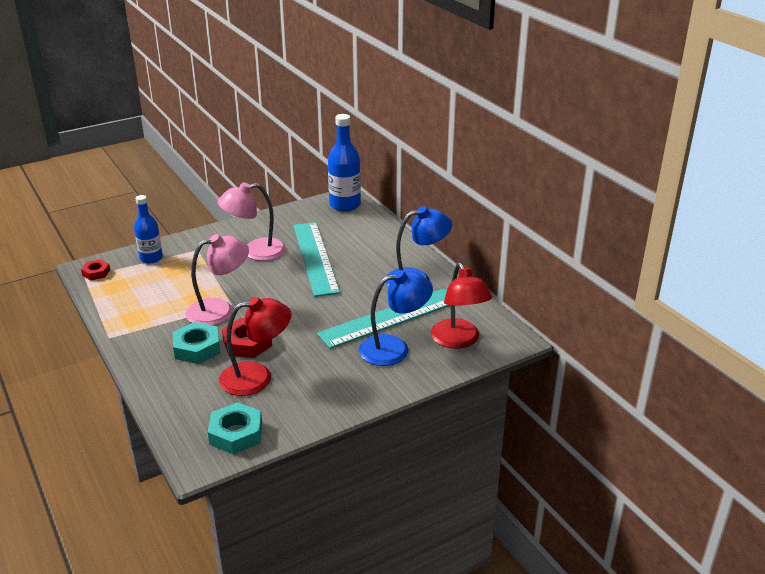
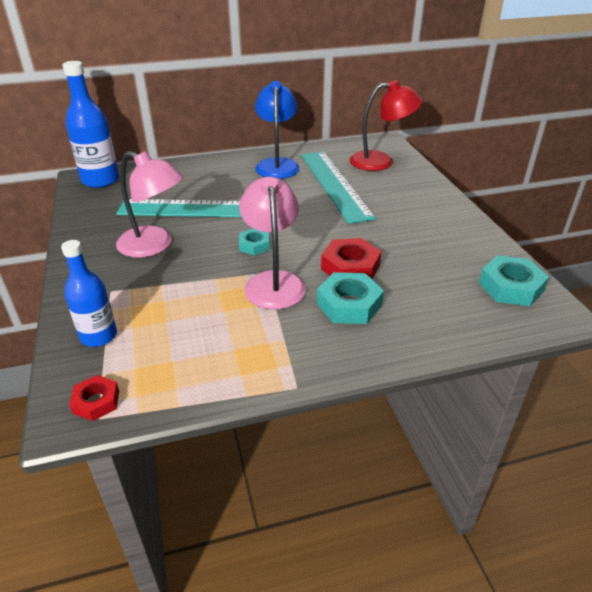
camera: 75 degrees left, 5 degrees up
(255, 251) = (154, 246): pink lamp -> pink lamp turned 60 degrees counterclockwise
(257, 377) = (415, 266): red lamp -> none
(267, 293) = (254, 245): none -> turquoise nut
(394, 348) = (384, 189): blue lamp -> none

